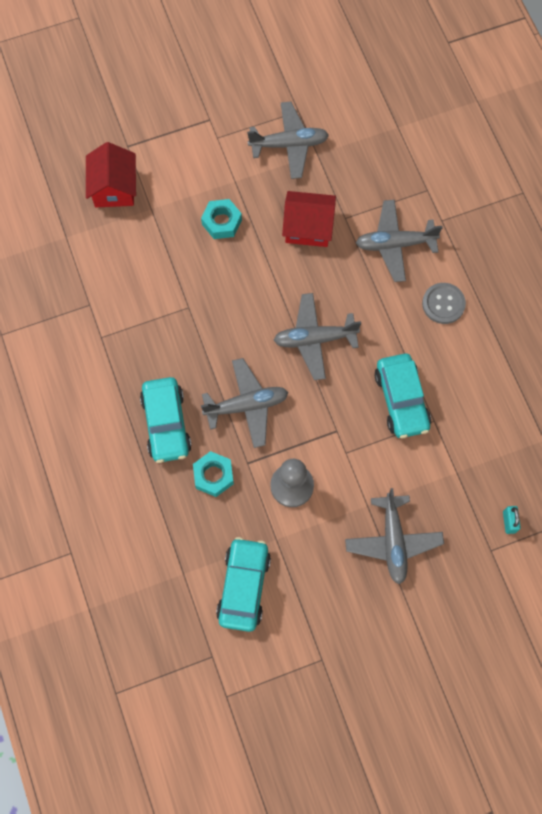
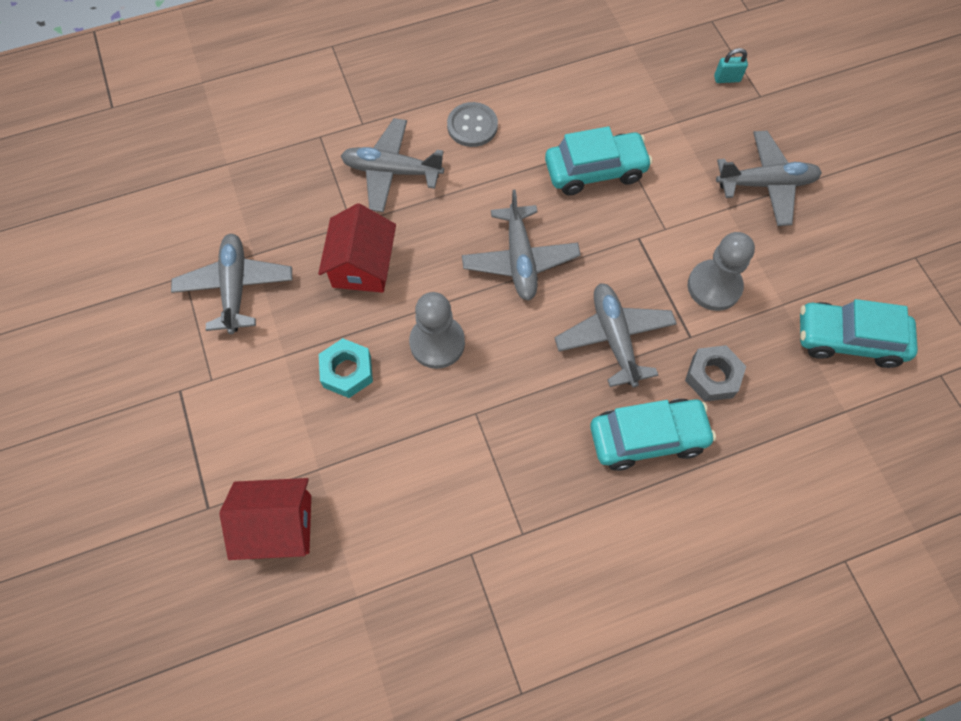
camera: 90 degrees left, 5 degrees down
(213, 476) = (712, 377): turquoise nut -> grey nut
(243, 281) = (437, 343): none -> grey pawn
(395, 244) = (392, 171): grey plane -> grey plane turned 105 degrees clockwise

